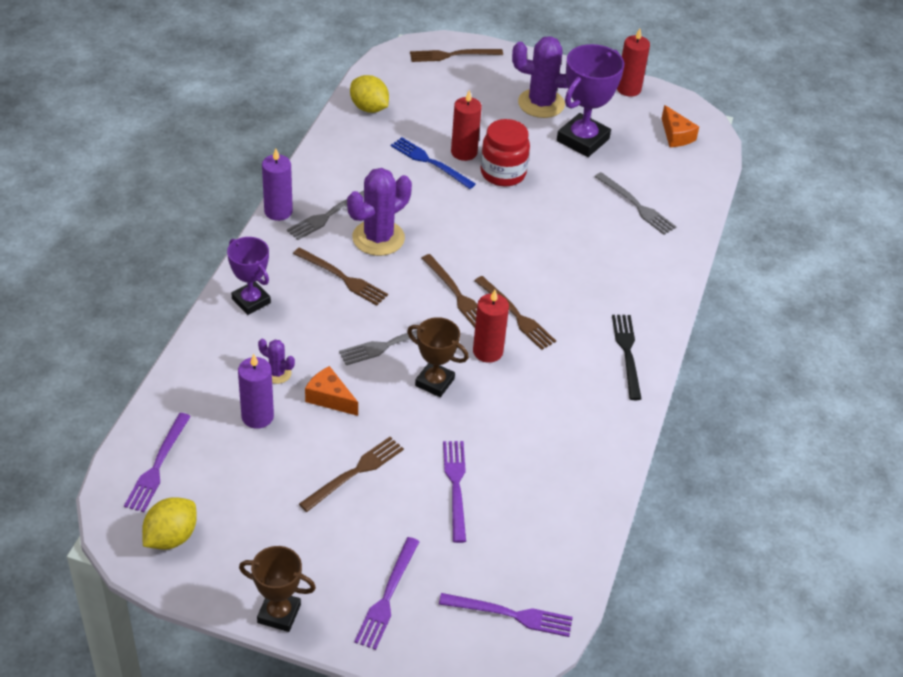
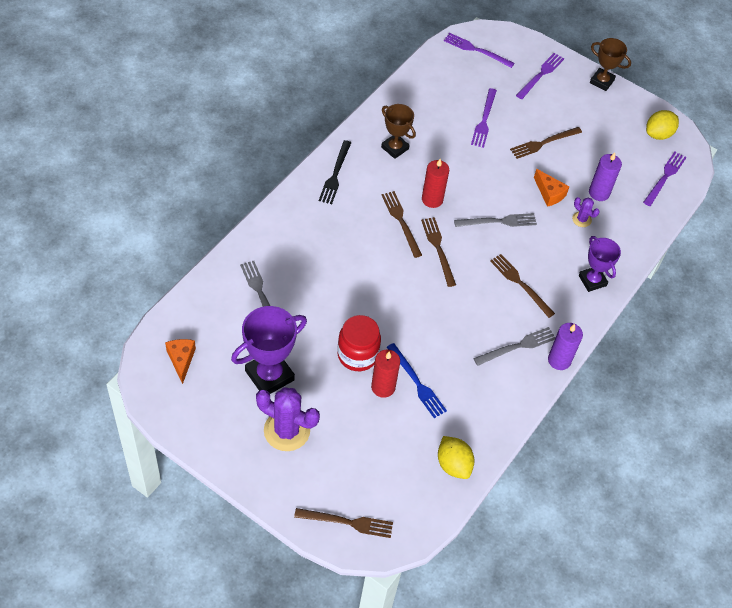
camera: 165 degrees left, 10 degrees up
(378, 238) = (483, 313): purple cactus -> none
(434, 382) = (476, 187): brown trophy -> brown trophy (395, 148)
(628, 89) = (192, 429): red candle -> none

